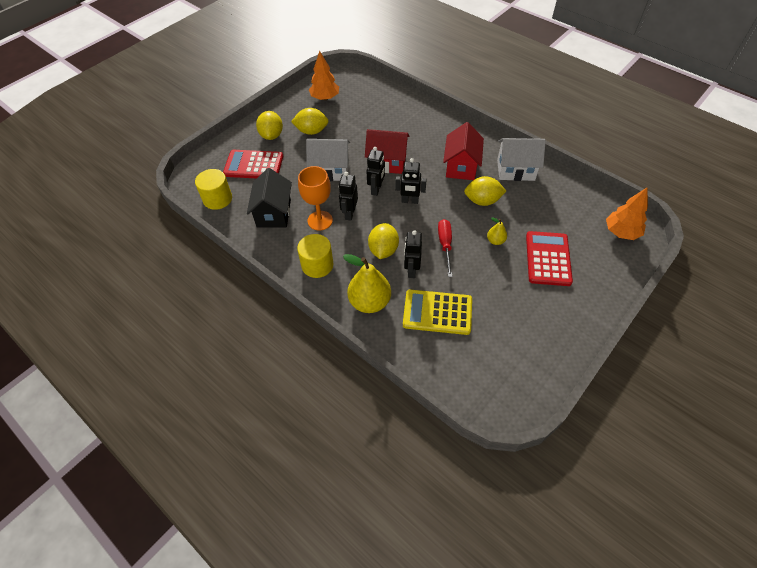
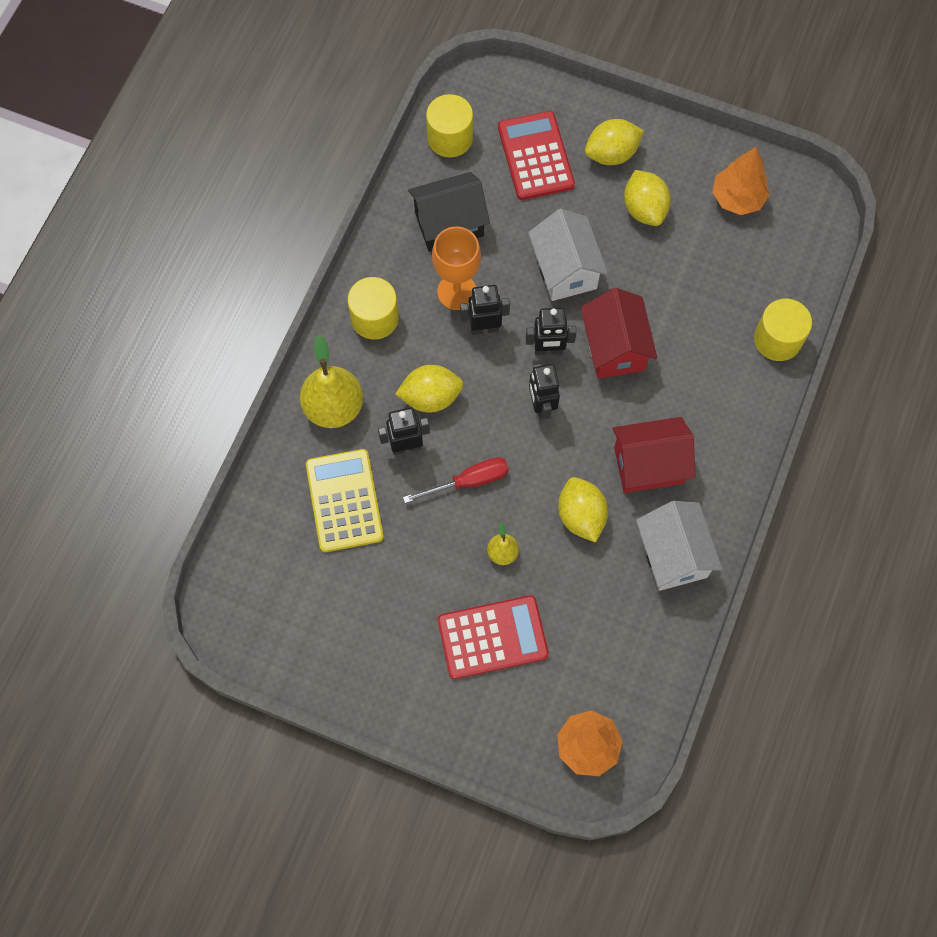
camera: 70 degrees right, 15 degrees up
(409, 104) = (777, 339): none -> yellow cylinder

